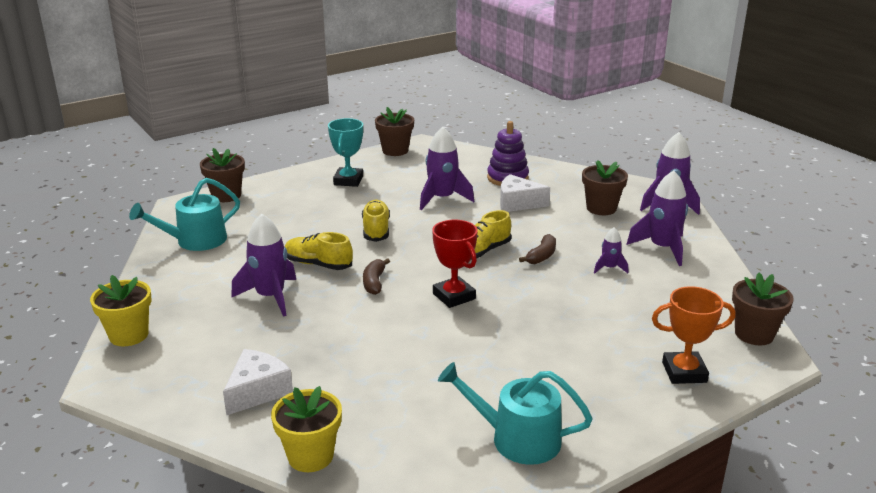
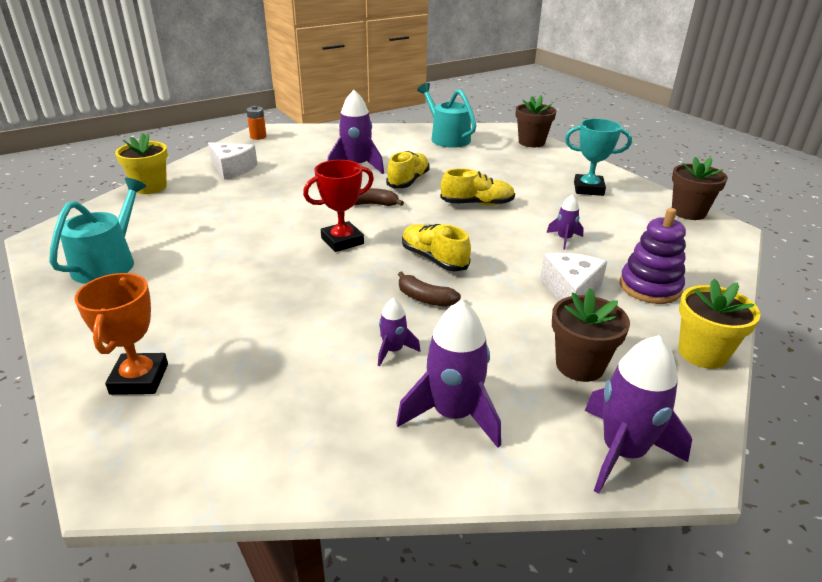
camera: 90 degrees right, 5 degrees up
(129, 335) = (316, 131): yellow flower pot -> yellow flower pot (702, 353)
(132, 385) = (258, 137): none -> orange battery
(442, 198) = (564, 239): purple rocket -> purple rocket, size x0.52
(754, 334) = (186, 470): brown flower pot -> none

